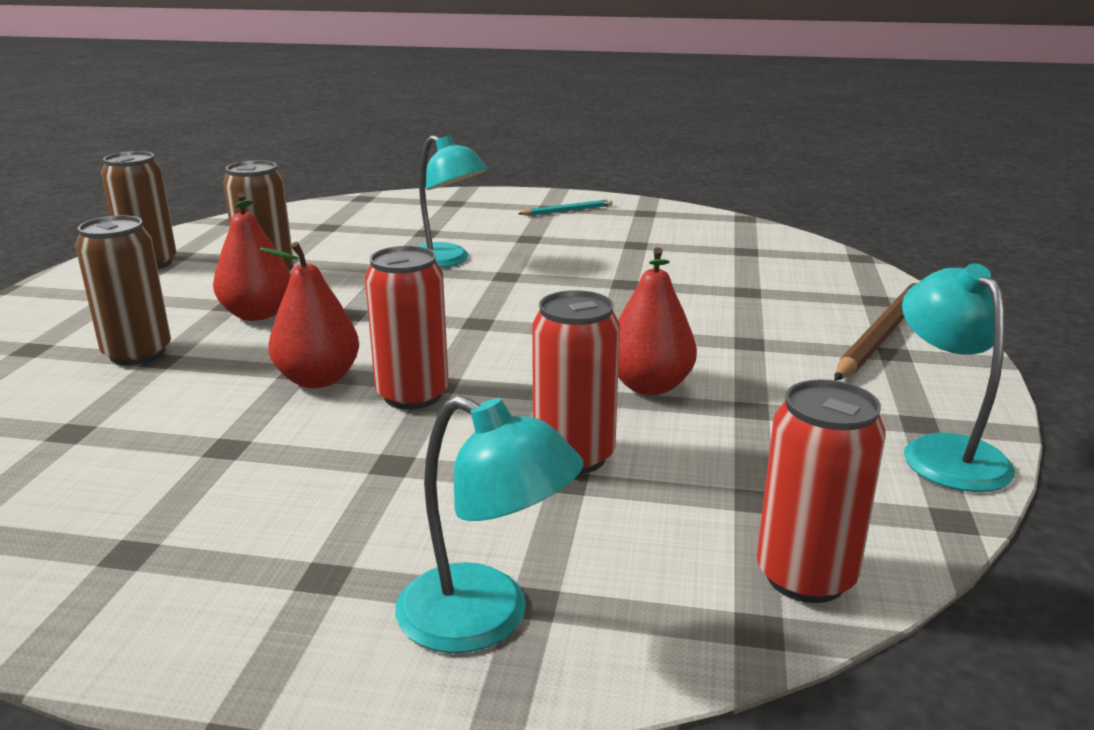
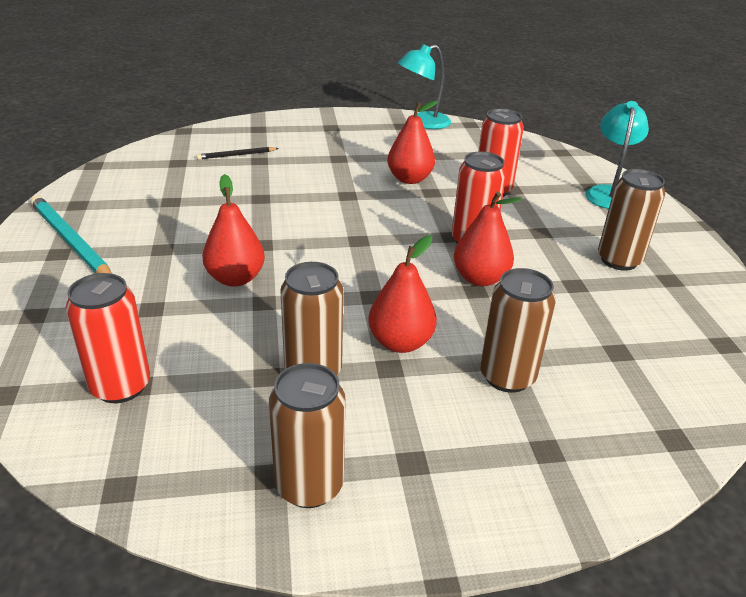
camera: 110 degrees left, 10 degrees up
(237, 516) = (619, 260): none -> brown can
(446, 261) = (235, 278): turquoise lamp -> red pear
(567, 211) = (70, 241): turquoise pencil -> turquoise pencil, size x1.91
(767, 280) = (236, 155): none -> black pencil
(805, 577) = (528, 145): red can -> red can (120, 386)
(881, 334) = (308, 129): brown pencil -> none

